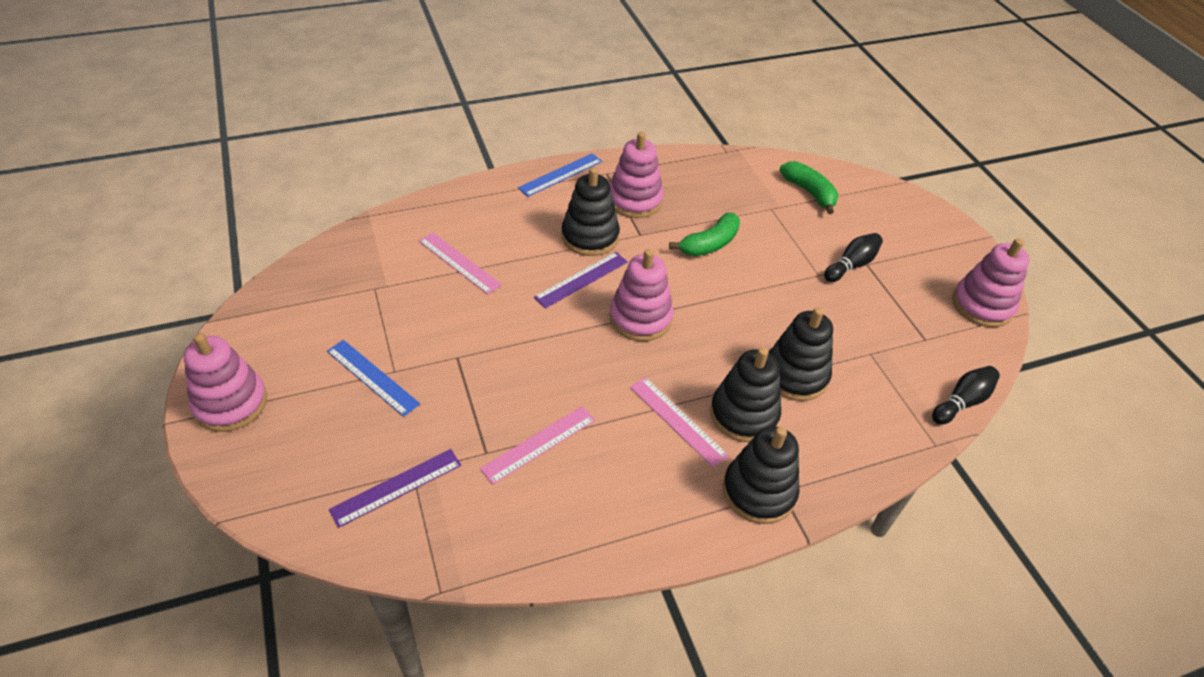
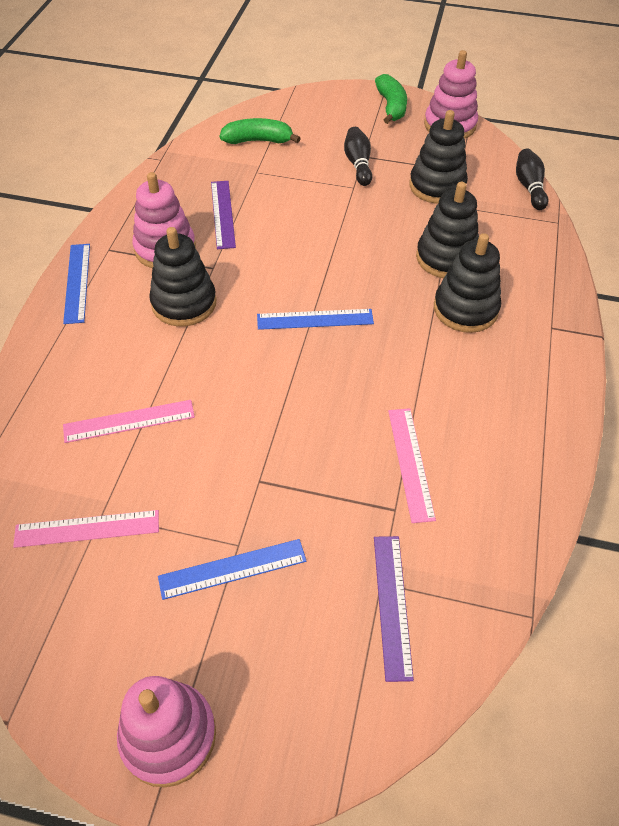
camera: 55 degrees left, 5 degrees up
(581, 279) = (234, 336): purple ruler -> purple ruler (222, 214)
(640, 318) = (315, 319): pink stacking toy -> blue ruler
(677, 420) = (445, 353): pink ruler -> pink ruler (87, 528)
(709, 244) = (264, 230): green banana -> green banana (391, 106)
(759, 491) = (545, 340): black stacking toy -> black stacking toy (437, 186)

